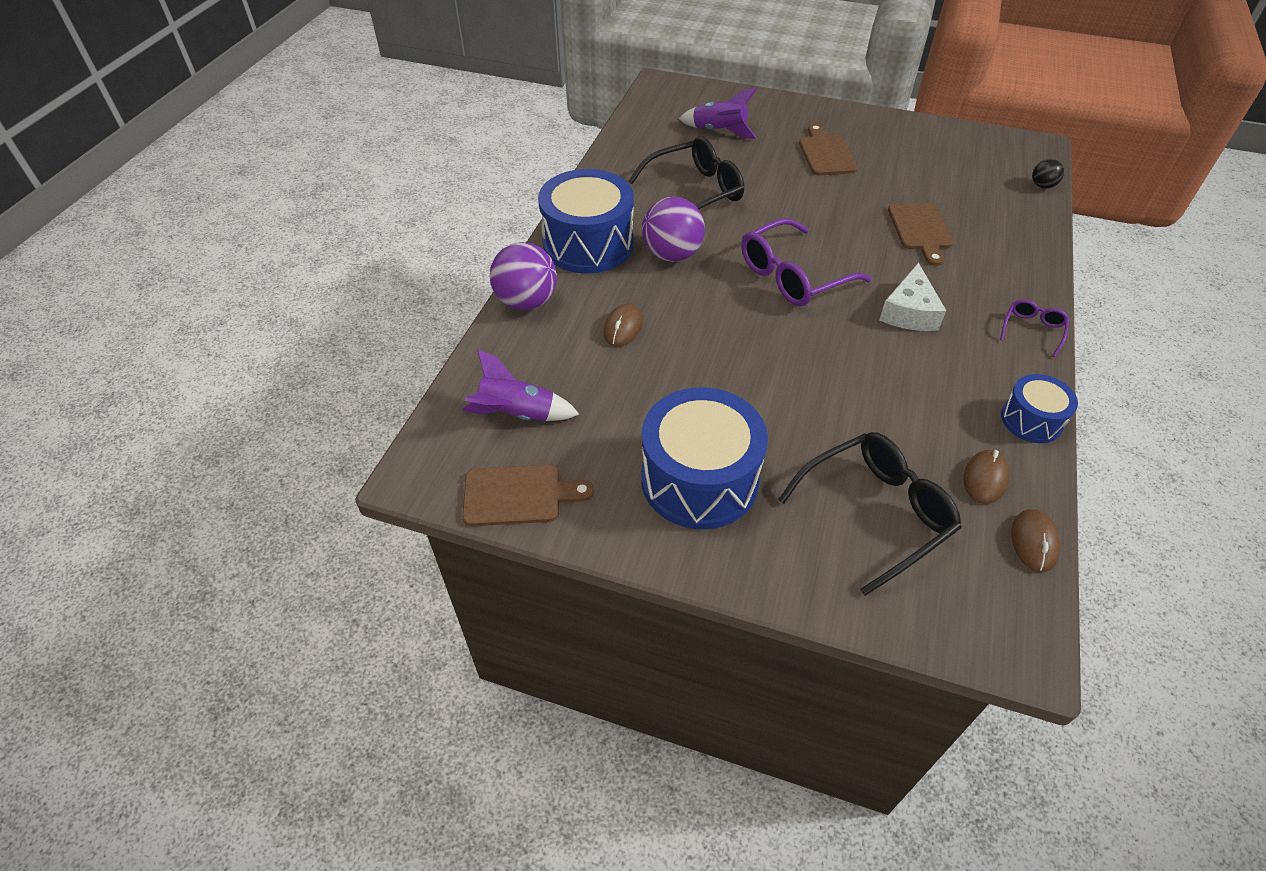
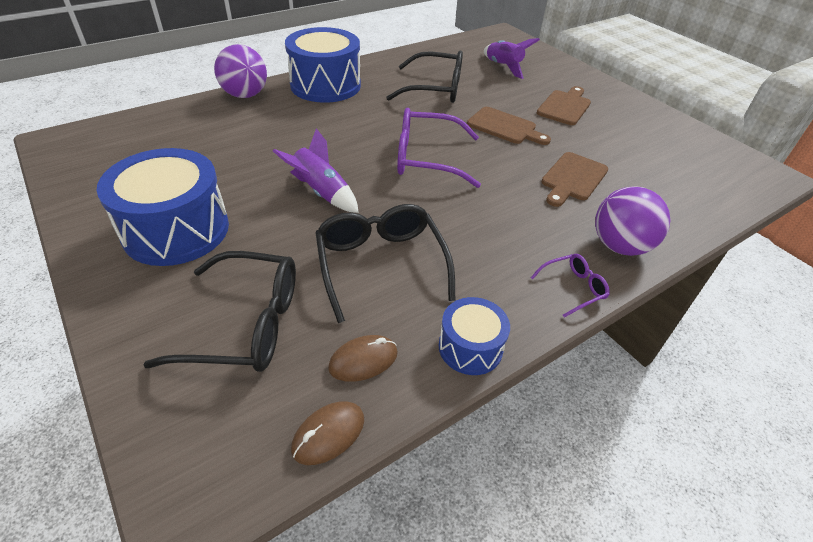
camera: 35 degrees right, 5 degrees down
(517, 414) = (147, 141): purple rocket -> purple rocket (321, 192)
(518, 495) = (77, 177): brown cutting board -> brown cutting board (505, 127)
(623, 327) = (273, 131): brown mouse -> none
(672, 254) = (366, 111): purple ball -> purple ball (619, 246)
(894, 398) = (380, 264): none -> black glasses
(909, 312) = (481, 221): white cheese -> none
(1042, 186) = (738, 201): black ball -> none

